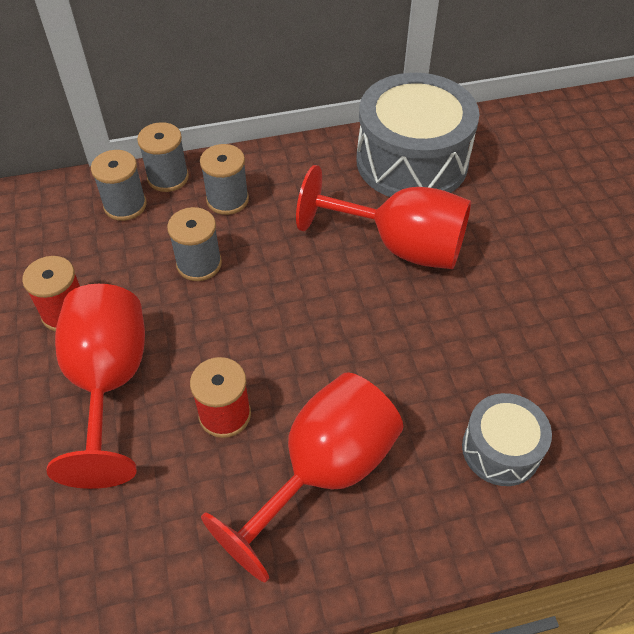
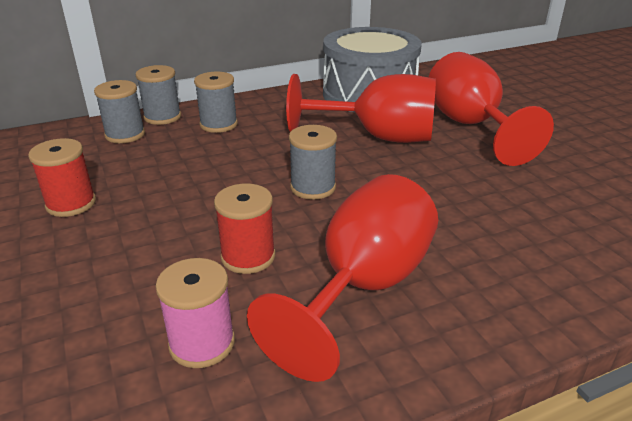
camera: 10 degrees left, 20 degrees down
(108, 383) = (121, 247): red goblet -> red goblet (470, 126)
(168, 515) = (202, 343): none -> pink spool
(199, 264) = (200, 162): grey spool -> grey spool (313, 187)
(501, 449) = (529, 250): grey drum -> none

